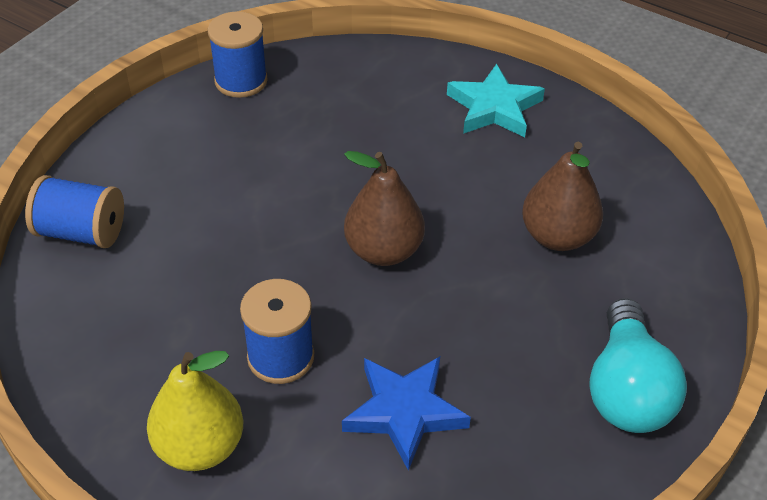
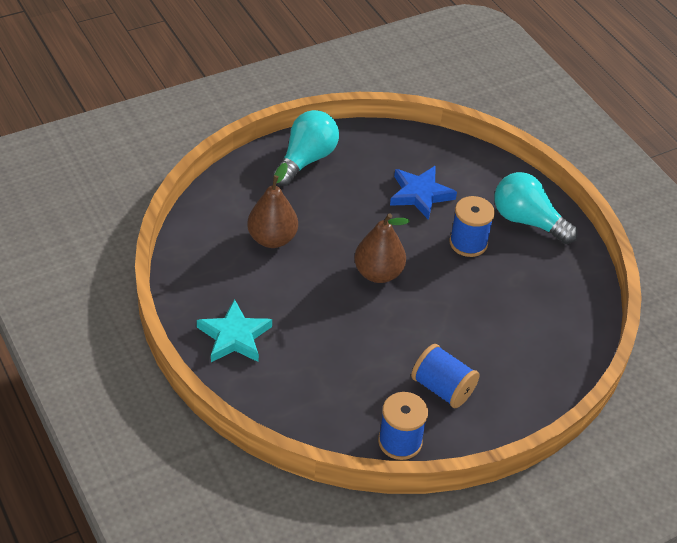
camera: 155 degrees left, 0 degrees up
(82, 232) = (556, 362): blue spool -> blue spool (442, 388)
(200, 446) = (527, 221): yellow pear -> turquoise light bulb

